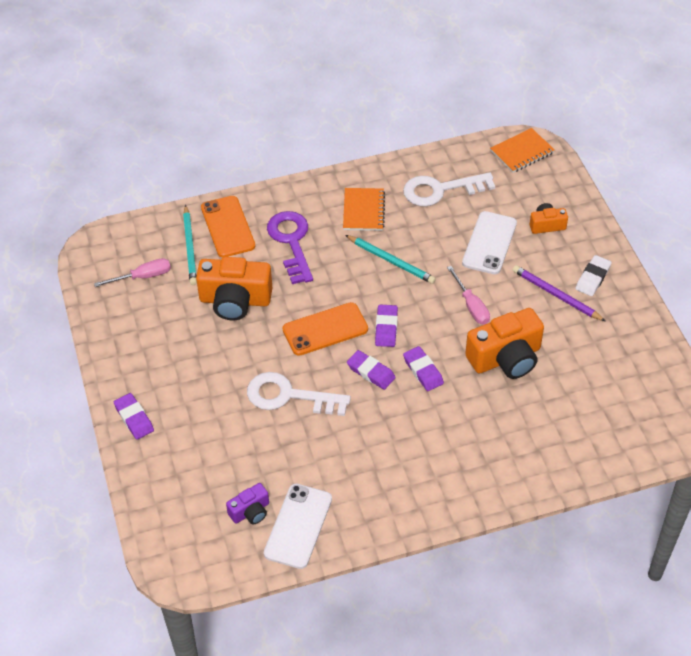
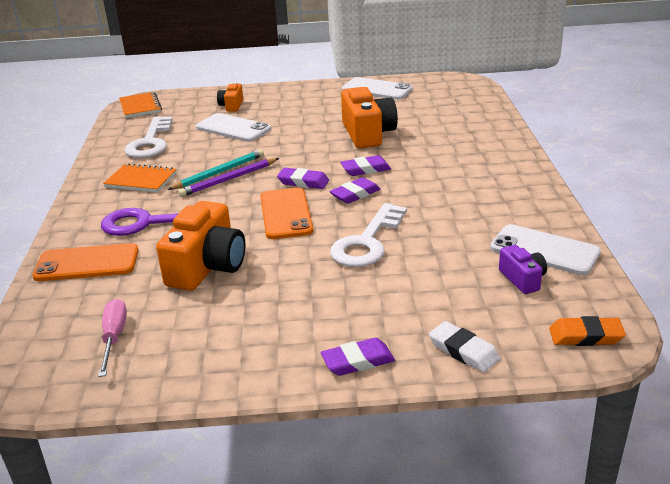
camera: 75 degrees left, 20 degrees down
(179, 556) = (586, 336): none -> orange eraser
(190, 247) = (95, 294): turquoise pencil -> none
(471, 306) = (300, 142): pink screwdriver -> none
(556, 295) = (310, 109): purple pencil -> purple pencil (229, 180)
(593, 278) = (301, 96): white eraser -> white eraser (463, 351)
(634, 344) = (377, 89): none -> white phone

